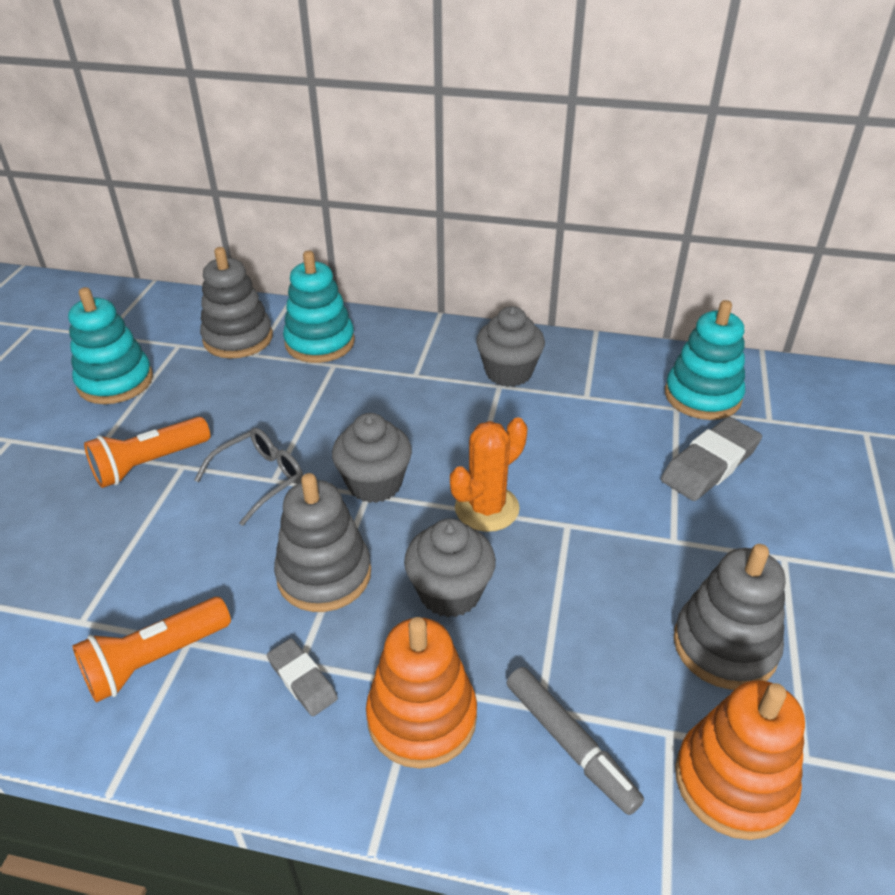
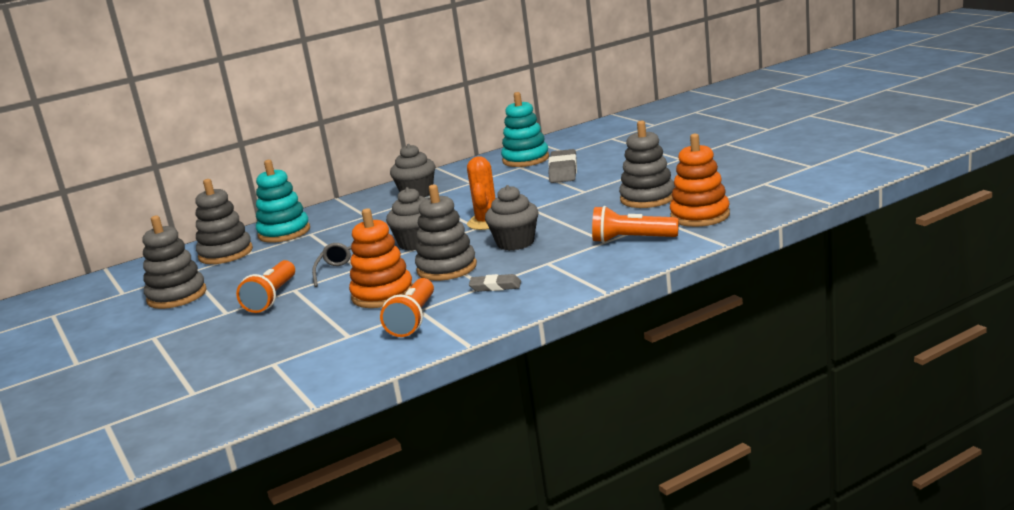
camera: 40 degrees left, 20 degrees down
(115, 381) = (177, 296): turquoise stacking toy -> grey stacking toy
(422, 717) = (564, 265): orange stacking toy -> orange stacking toy (383, 294)
(570, 744) = (631, 240): grey marker -> orange flashlight

